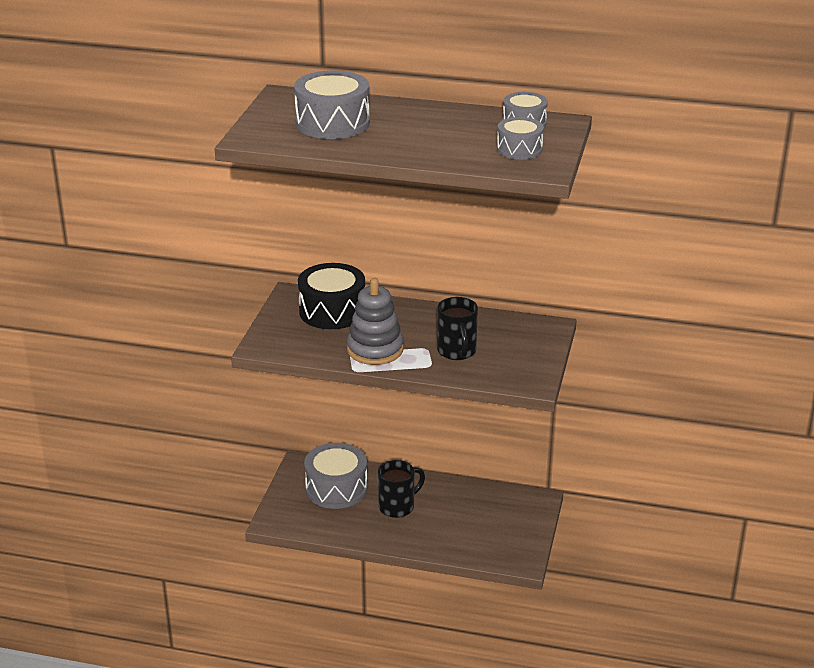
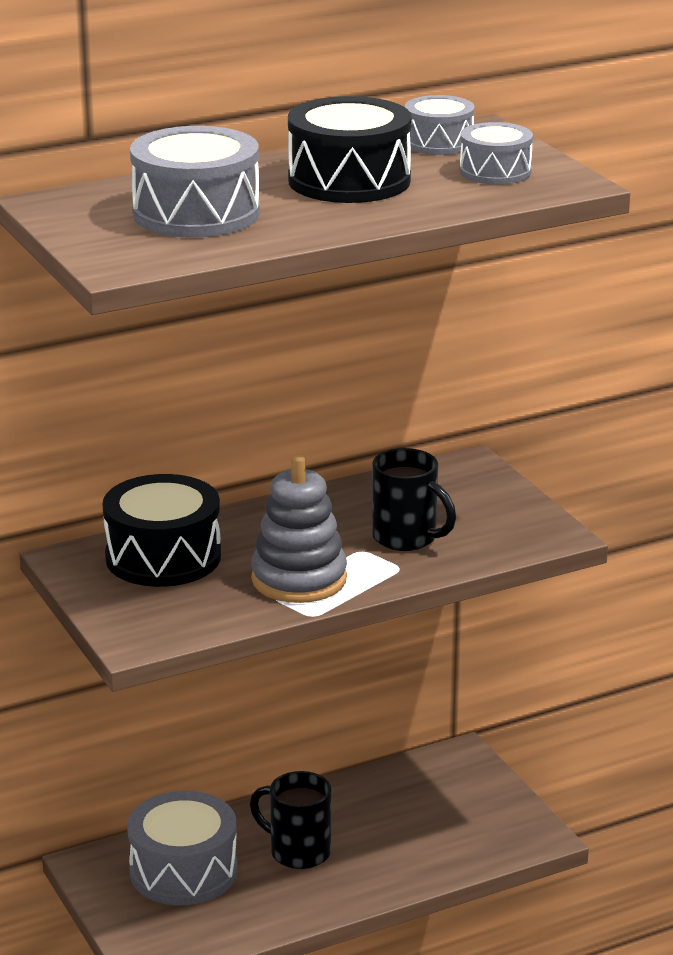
camera: 40 degrees left, 5 degrees down
(398, 507) = (298, 852): black mug -> black mug turned 75 degrees counterclockwise
(437, 129) = (349, 181): none -> black drum

